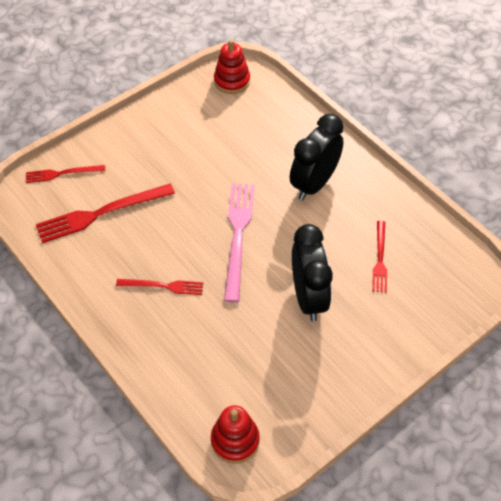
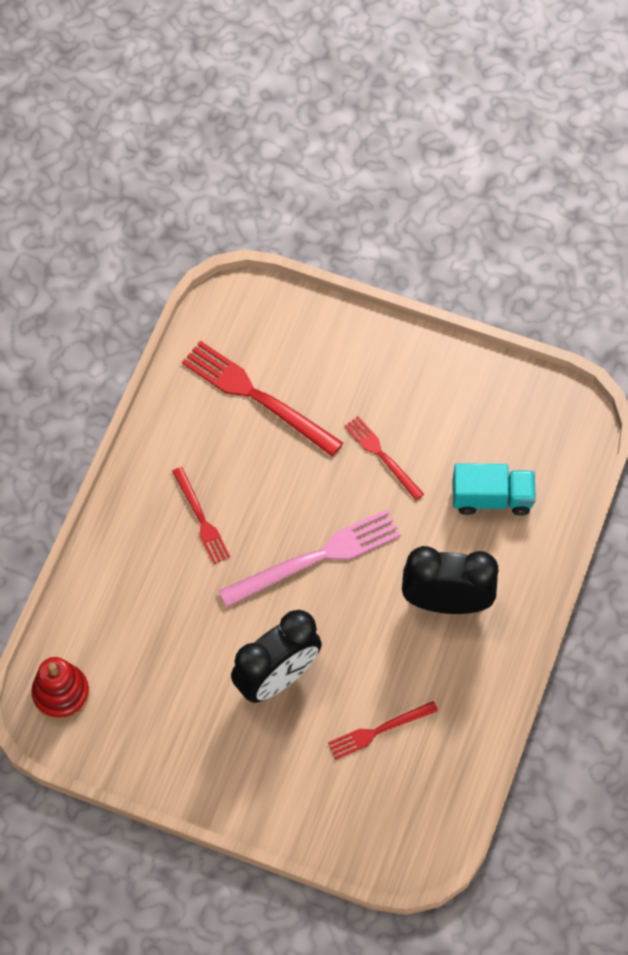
camera: 60 degrees right, 10 degrees up
(62, 173) = (286, 321): red fork -> red fork (382, 456)
(232, 81) = (554, 418): red stacking toy -> none
(261, 131) = (492, 498): none -> turquoise truck

